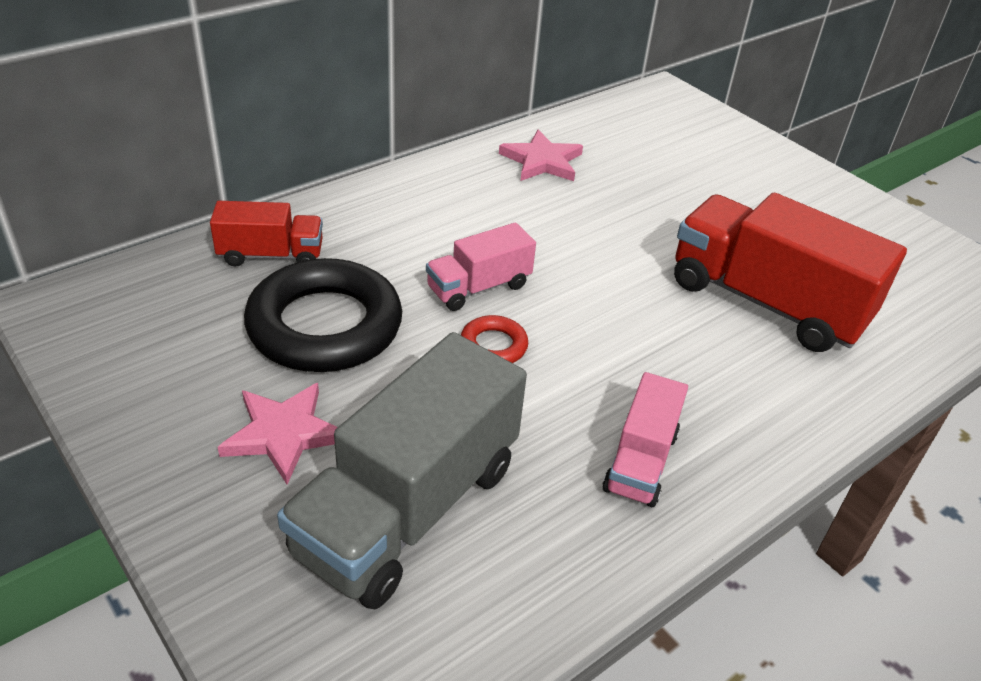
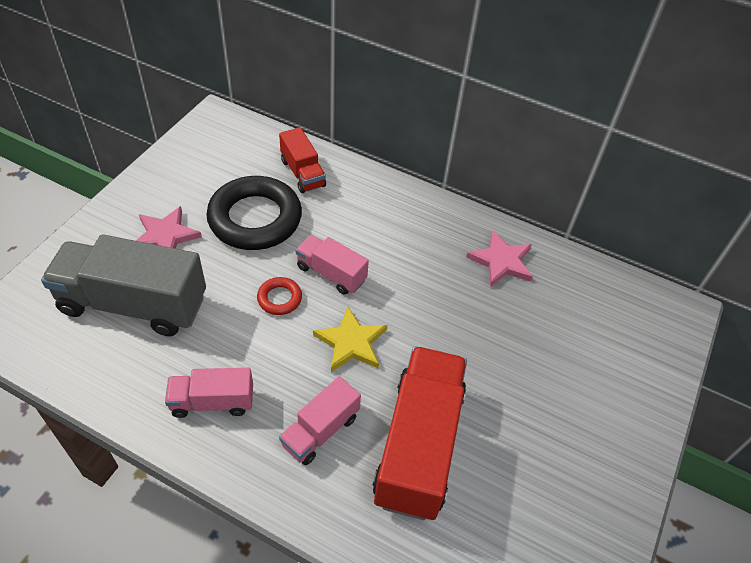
camera: 65 degrees right, 10 degrees up
(601, 306) = (351, 342): none -> yellow star
(722, 372) = (320, 431): none -> pink truck

